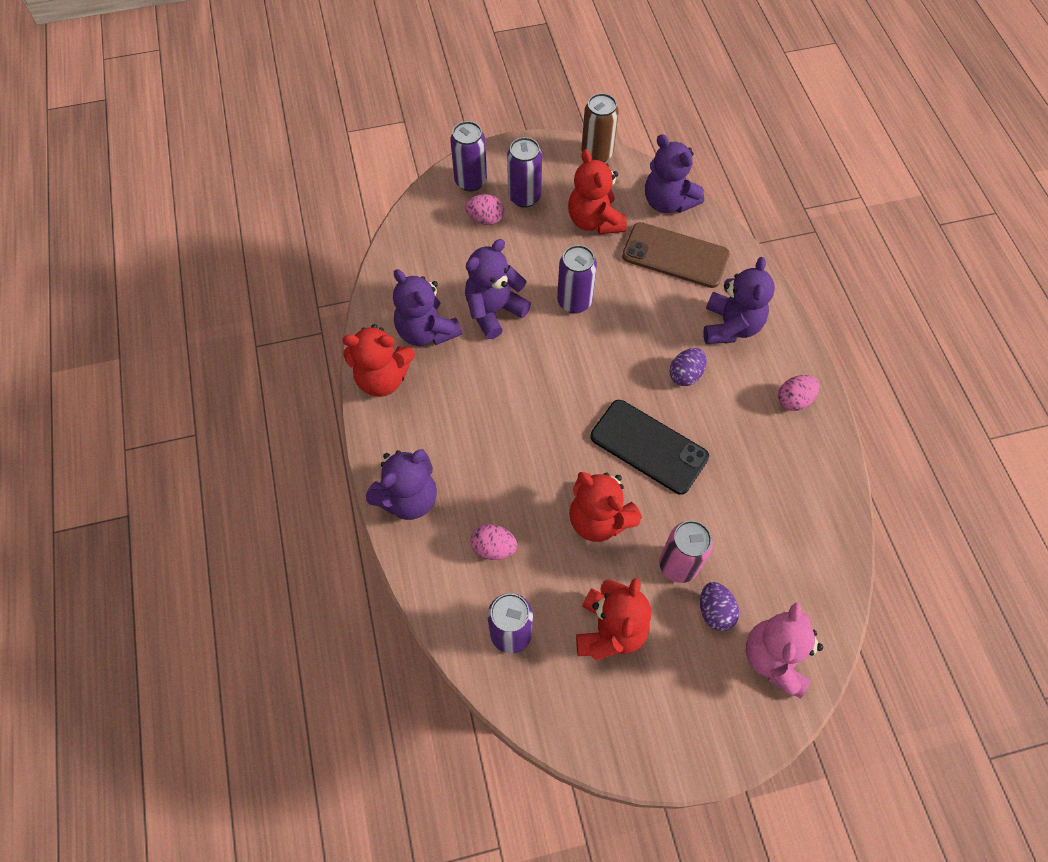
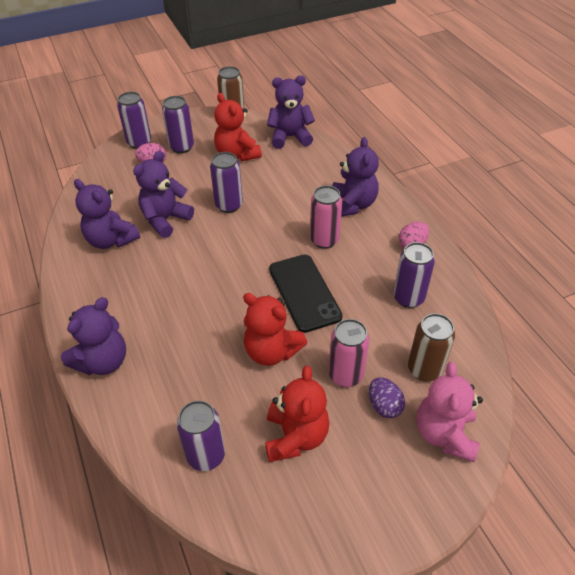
camera: 10 degrees left, 15 degrees down
(383, 378) = (76, 277): red teddy bear -> none
(494, 548) = (182, 388): pink egg -> none
(649, 446) = (304, 292): black phone -> black phone turned 45 degrees clockwise
(668, 202) = (290, 137): purple teddy bear -> purple teddy bear turned 135 degrees clockwise
(675, 255) = (301, 167): brown phone -> none
(685, 374) = (324, 240): purple egg -> pink can
(770, 575) = (424, 369): none -> brown can
(772, 476) = (408, 298): none -> purple can

